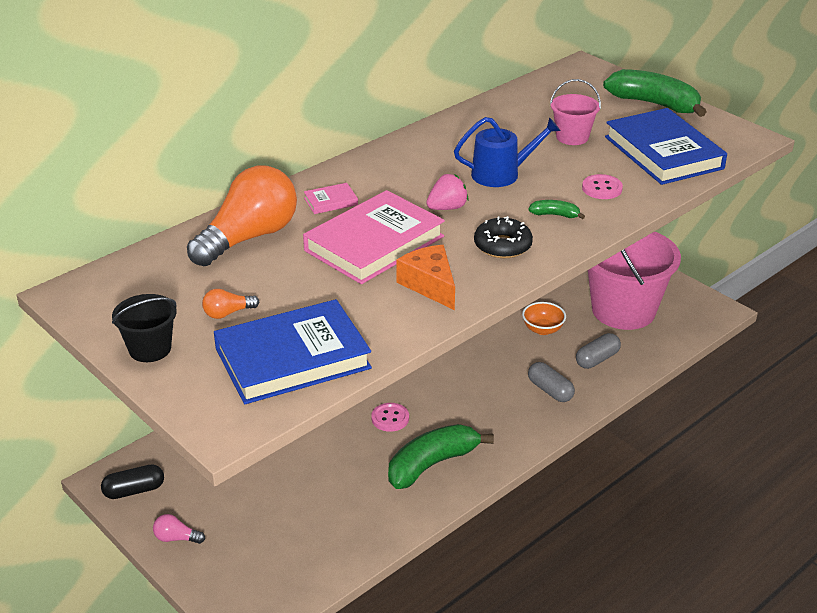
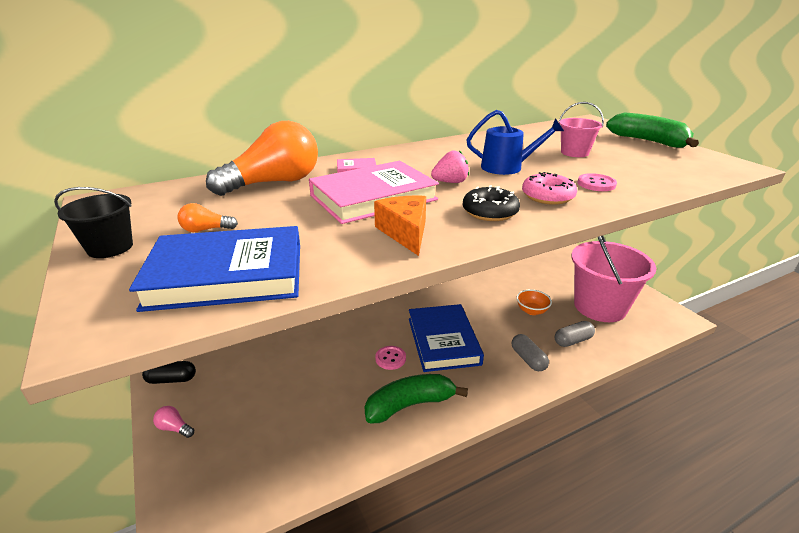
camera: 15 degrees right, 5 degrees down
(555, 215) = (547, 196): green banana -> pink donut
(663, 153) = (657, 168): blue book -> blue book (443, 341)

